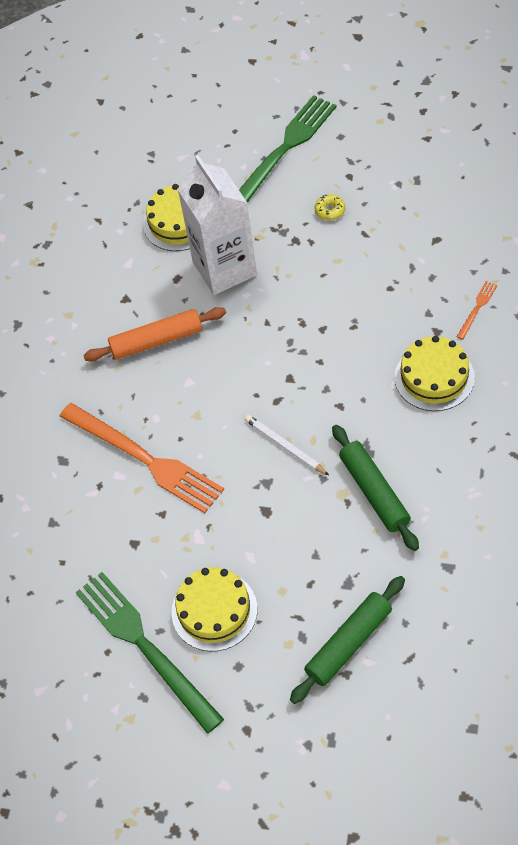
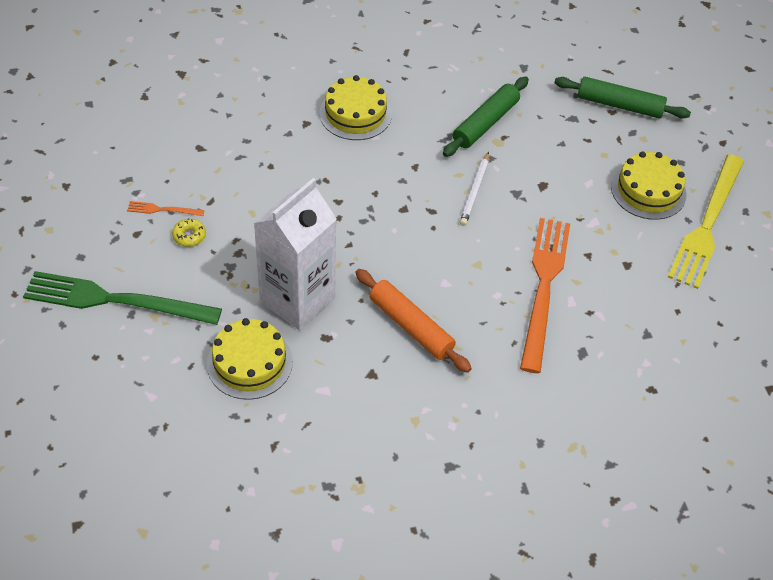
camera: 125 degrees left, 5 degrees down
(145, 646) = (707, 224): green fork -> yellow fork
(477, 308) = (270, 103): orange fork -> orange fork (162, 210)

